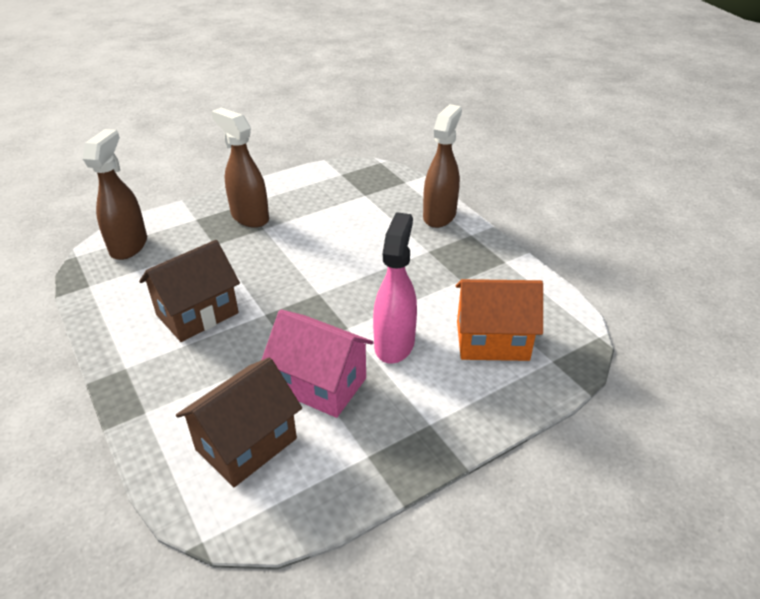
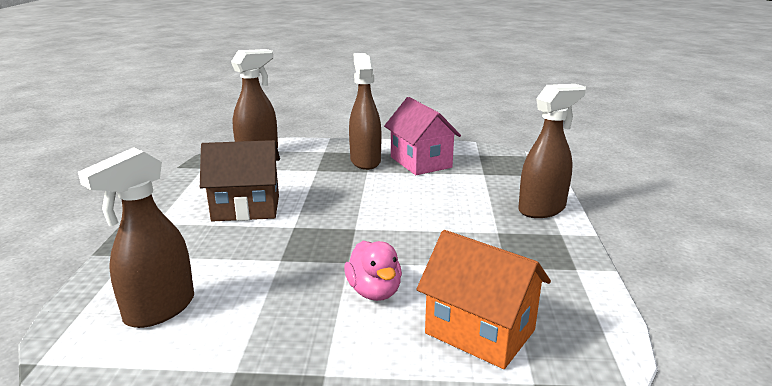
camera: 35 degrees right, 15 degrees down
(246, 444) = (159, 310): brown house -> brown spray bottle
(321, 384) = (270, 294): pink house -> pink house (420, 162)
(394, 344) = (374, 291): pink spray bottle -> pink duck

